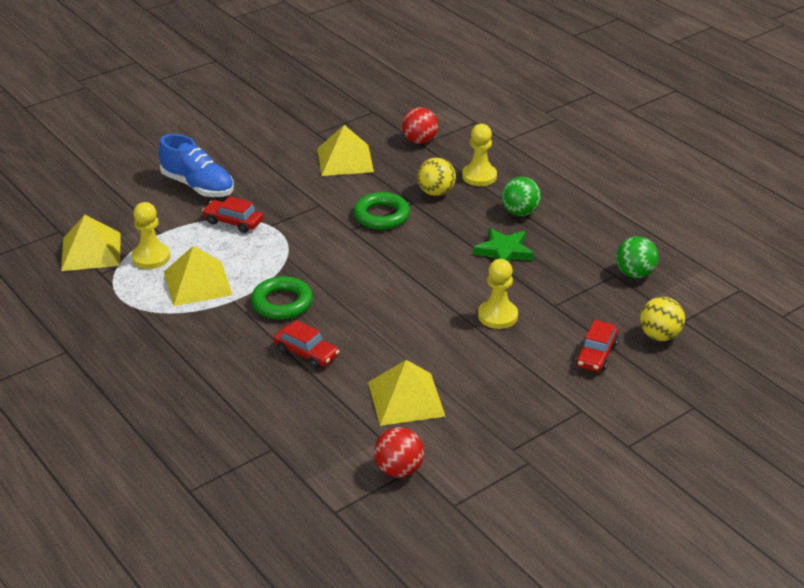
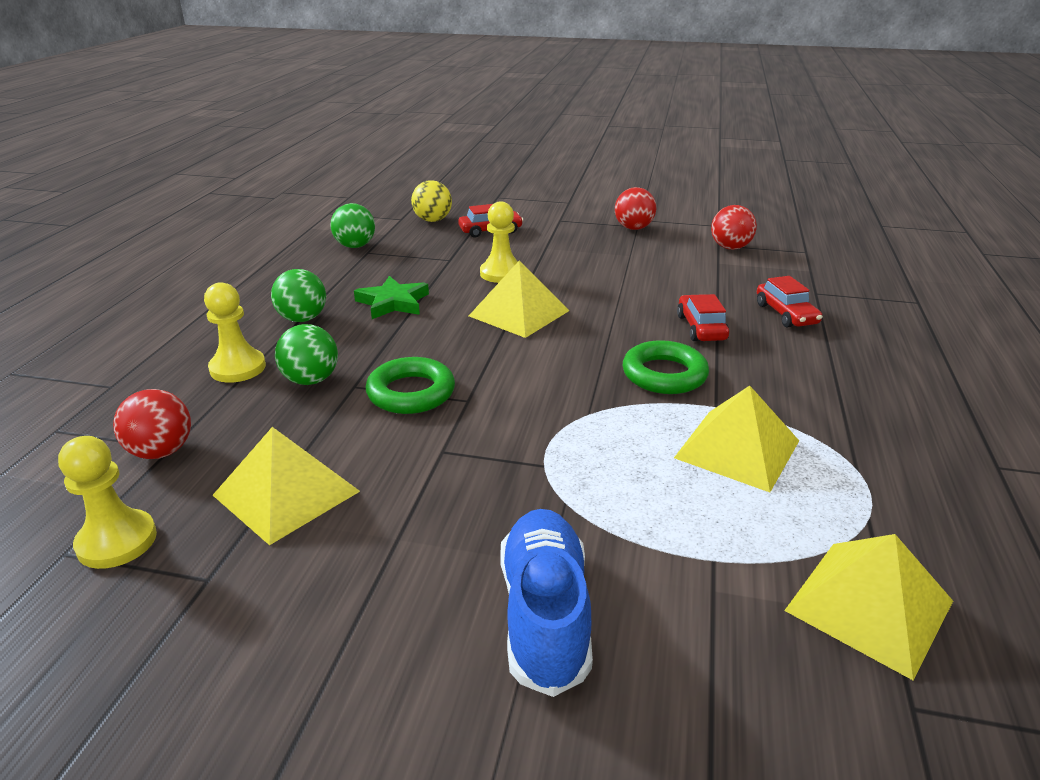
camera: 130 degrees left, 5 degrees down
(151, 257) = (769, 525): yellow pawn -> yellow pawn (117, 541)
(233, 222) = (583, 502): red car -> red car (785, 314)
(406, 399) = (664, 270): yellow pyramid -> yellow pyramid (519, 313)
(436, 192) = (311, 380): yellow ball -> green ball
(510, 442) = (633, 228): none -> red ball

